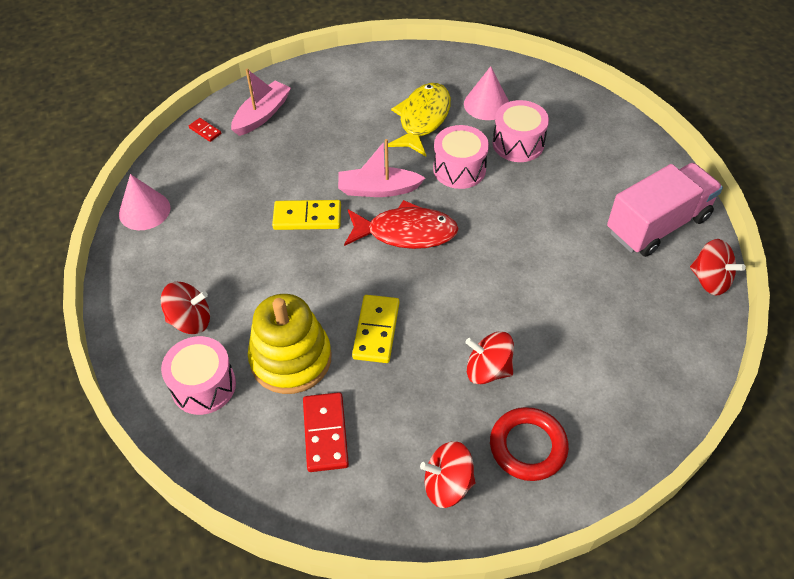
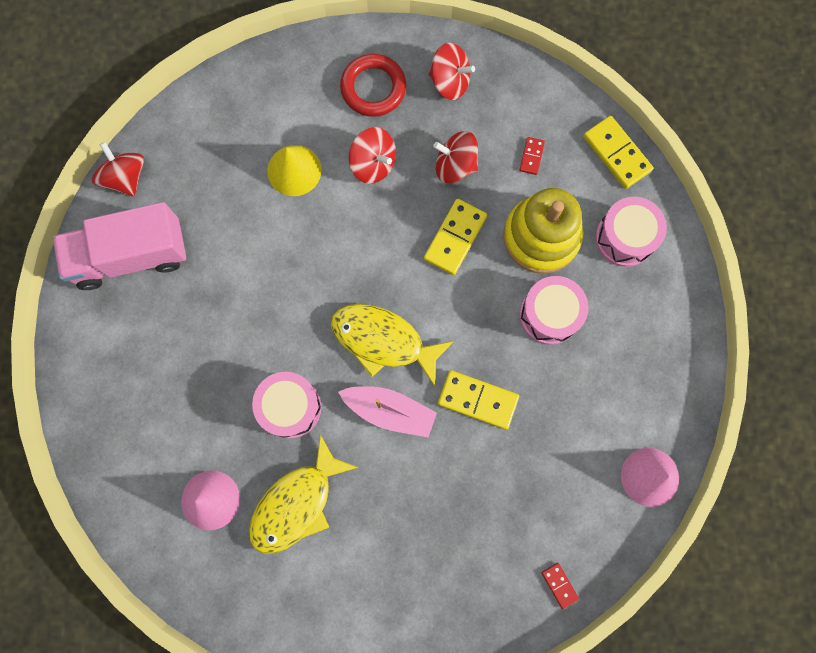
camera: 160 degrees left, 25 degrees up
(190, 320) = (624, 312): red spinning top -> red spinning top (455, 165)
(230, 469) = (617, 153): none -> yellow domino
(262, 115) = (484, 588): pink boat -> none
(325, 433) = (531, 156): red domino -> red domino, size x0.52
(406, 232) = (383, 341): red fish -> yellow fish
(518, 143) = (207, 421): pink drum -> pink drum (549, 315)
(561, 338) = (294, 170): none -> yellow cone

